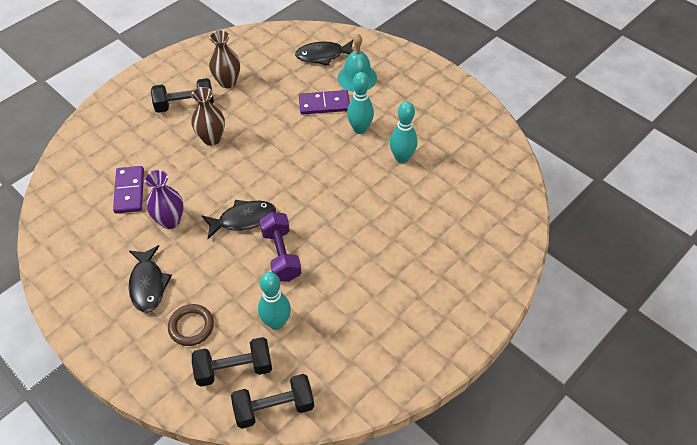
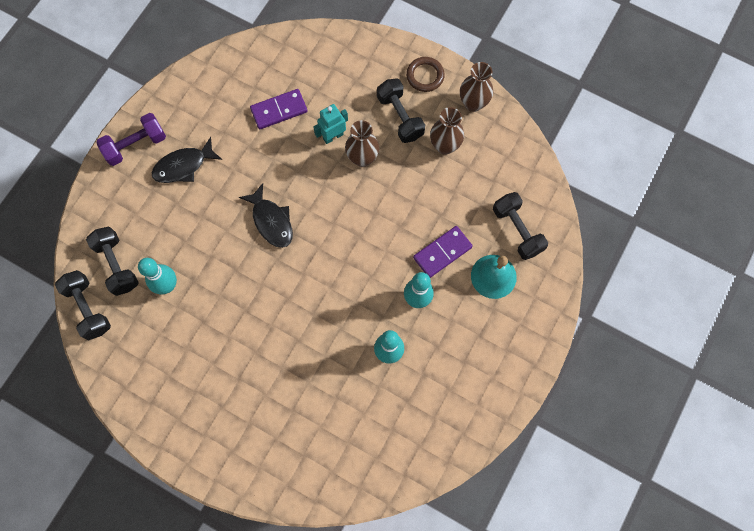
camera: 75 degrees right, 20 degrees up
(170, 221) = (254, 158): purple vase -> none
(179, 155) = (333, 136): none -> turquoise robot
(191, 326) = (150, 216): brown ring -> brown ring (425, 76)
(197, 56) = (473, 103): none -> brown vase
(281, 255) = (239, 267): purple dumbbell -> purple dumbbell (135, 145)
(323, 55) = (517, 230): black fish -> black dumbbell
(324, 104) = (442, 252): purple domino -> purple domino turned 75 degrees clockwise

